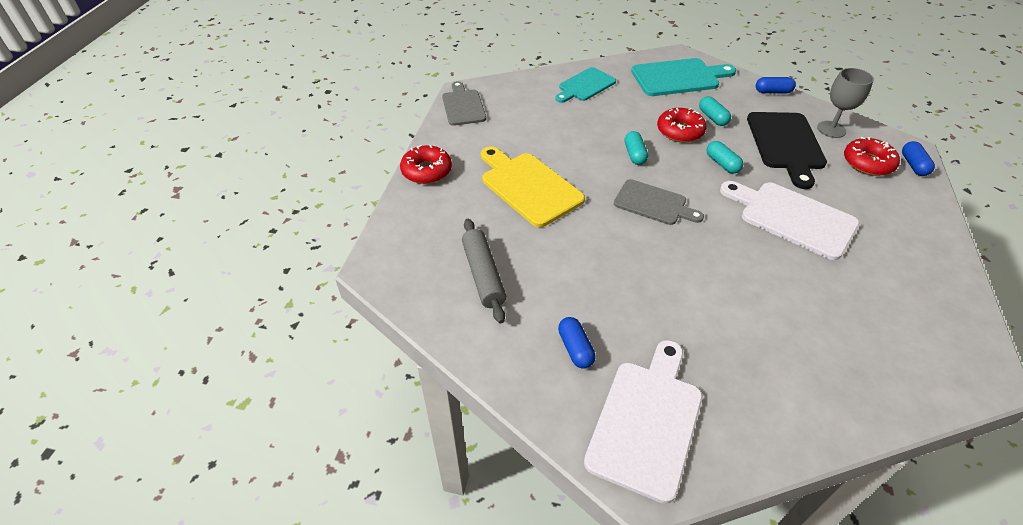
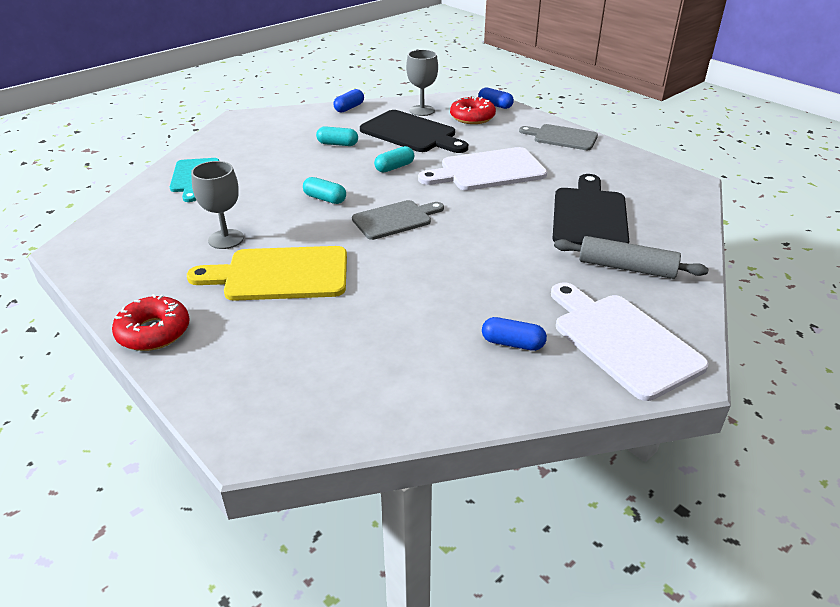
camera: 55 degrees left, 10 degrees down
(463, 106) = (93, 259): grey cutting board -> grey cutting board (562, 137)
(483, 275) = (361, 360): grey rolling pin -> grey rolling pin (626, 268)
(537, 141) = (226, 239): none -> grey goblet
(678, 77) = (266, 132): turquoise cutting board -> none
(680, 131) = (330, 165): red donut -> none
(722, 164) = (394, 167): turquoise capsule -> turquoise capsule turned 45 degrees counterclockwise
(809, 320) = (589, 216): none -> black cutting board

